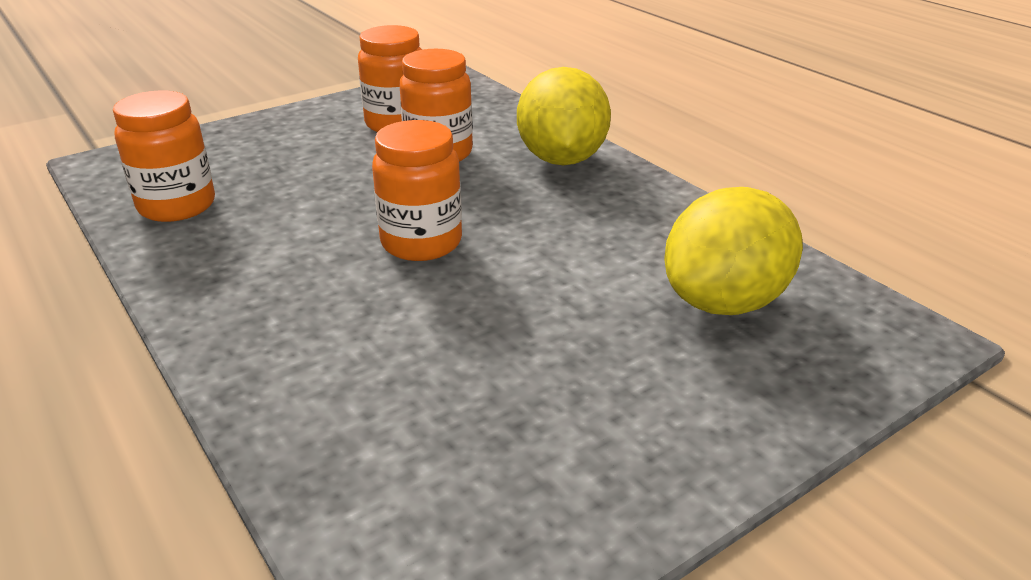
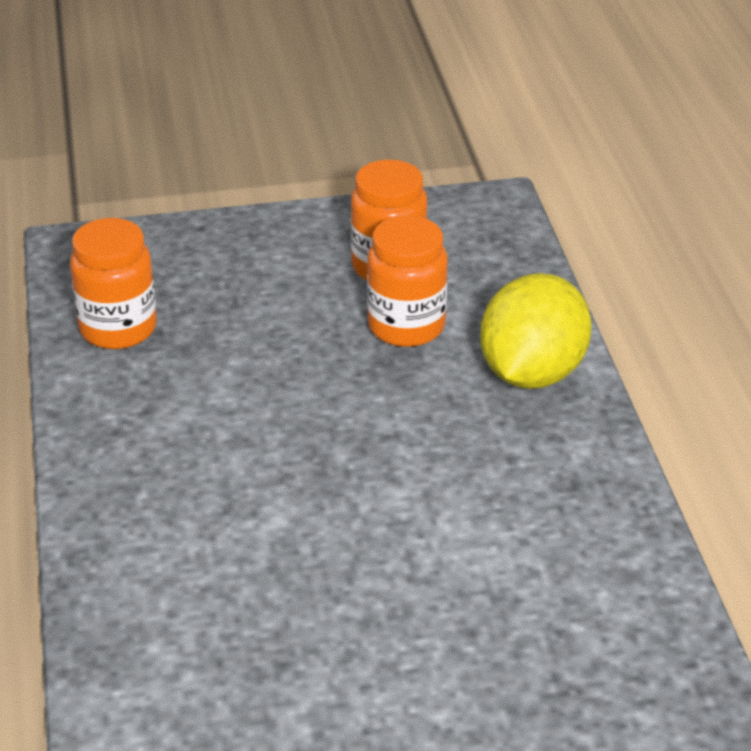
camera: 25 degrees right, 5 degrees up
(421, 243) = (316, 445): orange jar -> none
(724, 302) = (554, 607): yellow lemon -> none

